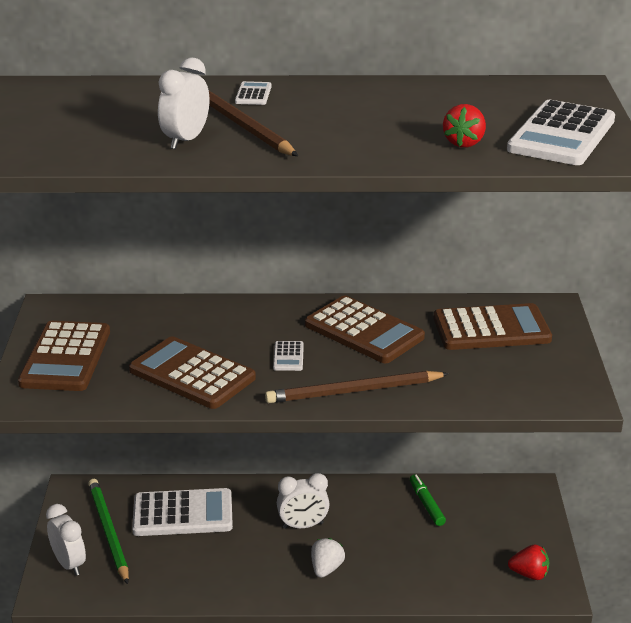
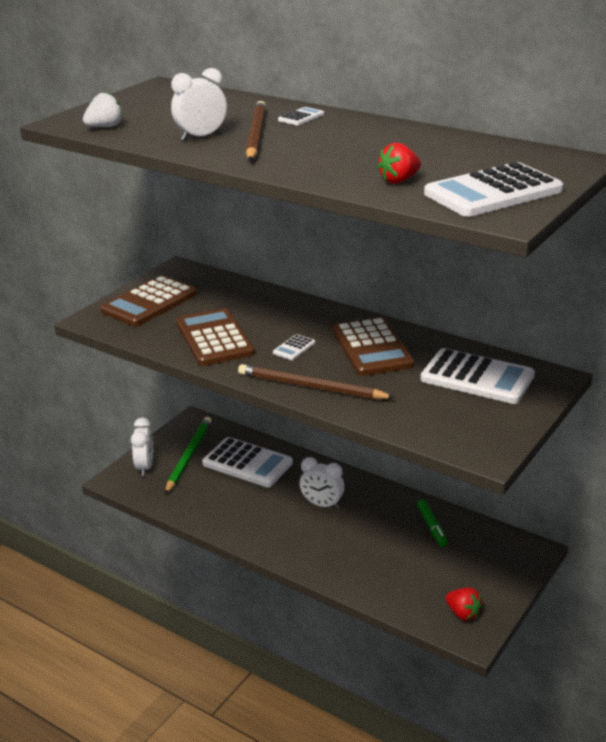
camera: 35 degrees right, 0 degrees up
(326, 569) = (308, 541): white strawberry -> white strawberry (105, 127)
(426, 504) = (431, 527): green marker -> green marker turned 150 degrees clockwise
(491, 329) = (477, 378): brown calculator -> white calculator

